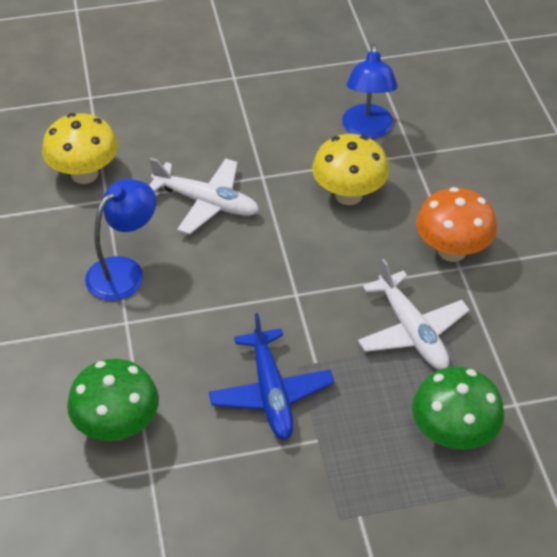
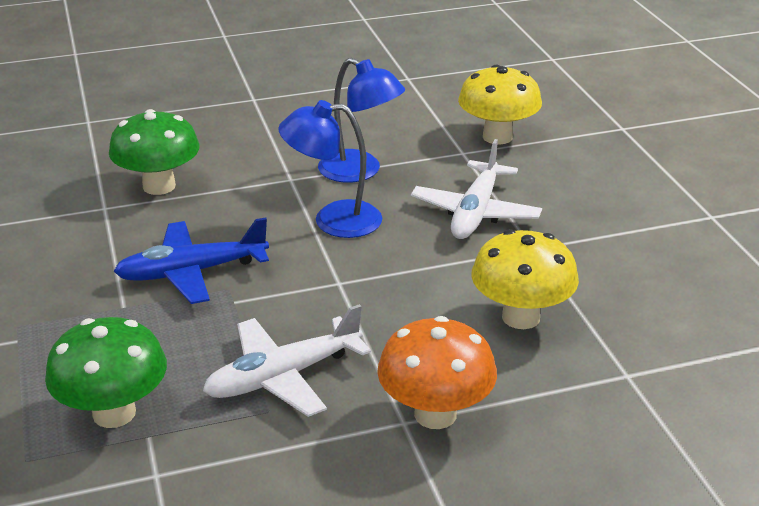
camera: 85 degrees right, 15 degrees down
(367, 130) = (660, 330): blue lamp -> blue lamp (333, 220)

